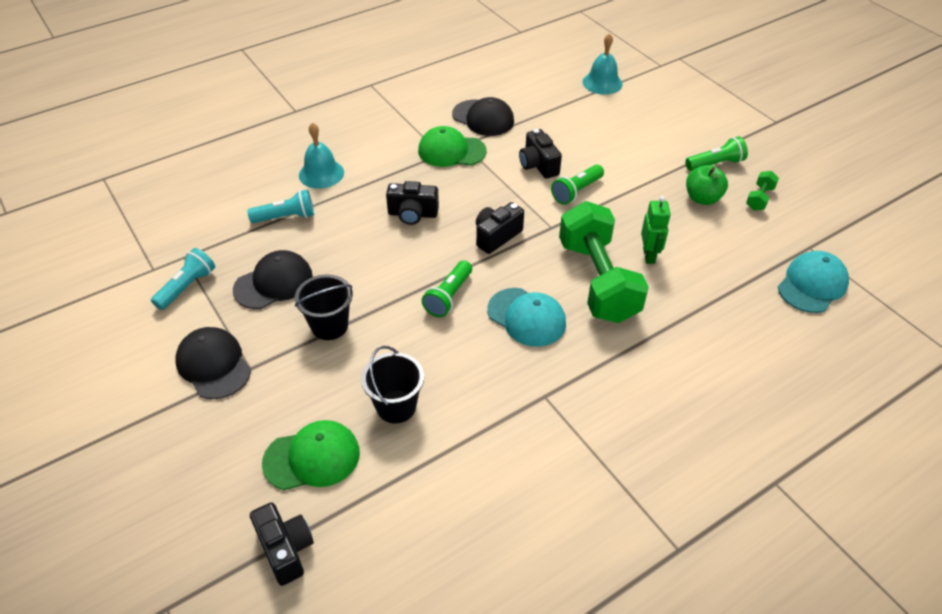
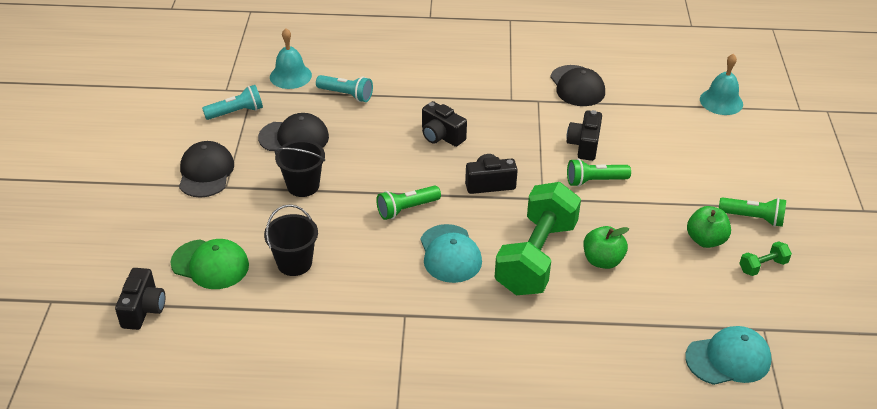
camera: 35 degrees right, 5 degrees down
(321, 173) = (402, 74): turquoise bell -> turquoise bell (290, 76)
(451, 151) = (522, 101): green cap -> none
(649, 255) = (602, 260): green robot -> green apple

